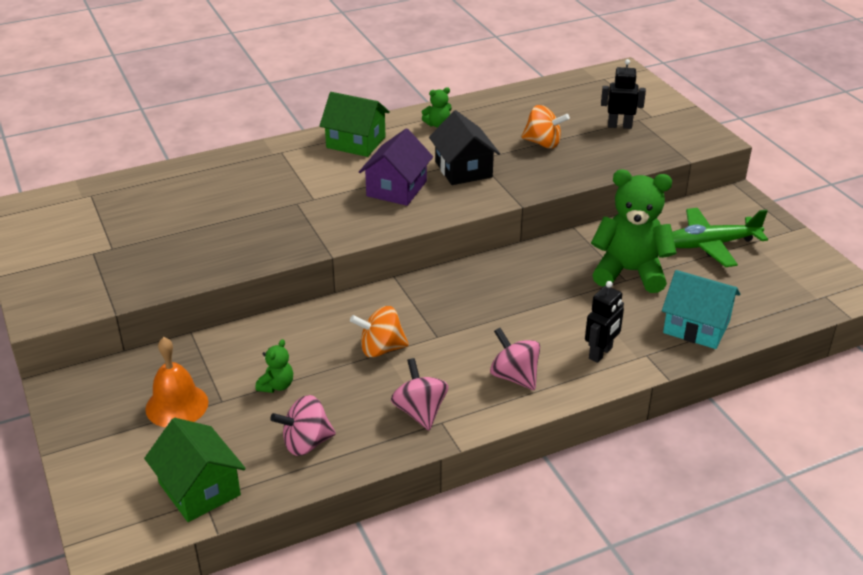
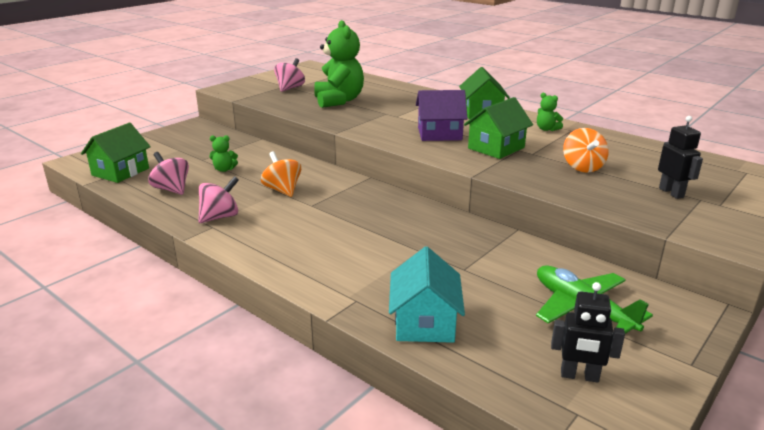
camera: 65 degrees right, 10 degrees down
(177, 405) = (192, 150): orange bell -> none
(463, 169) = (496, 148): black house -> green house
(514, 376) = (282, 243): pink spinning top -> pink spinning top (290, 88)
(600, 353) = (340, 276): black robot -> black robot (579, 376)
(629, 272) = (479, 269): green teddy bear -> green teddy bear (339, 101)

